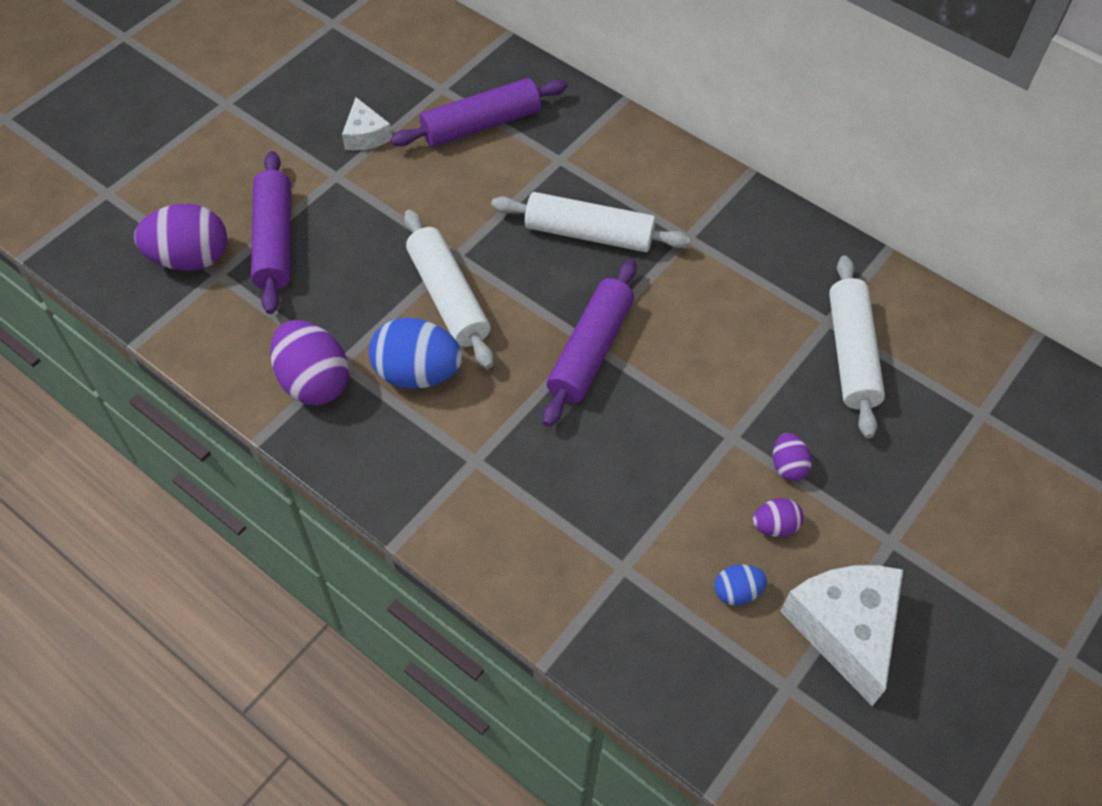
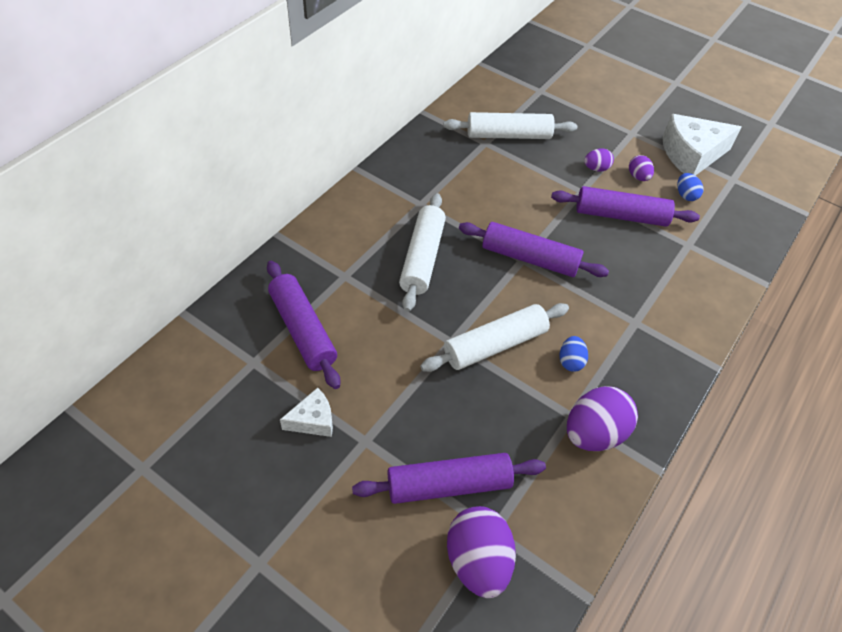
camera: 95 degrees left, 5 degrees down
(417, 373) = (570, 361): blue egg -> blue egg, size x0.51
(681, 482) = (621, 216): none -> purple rolling pin

